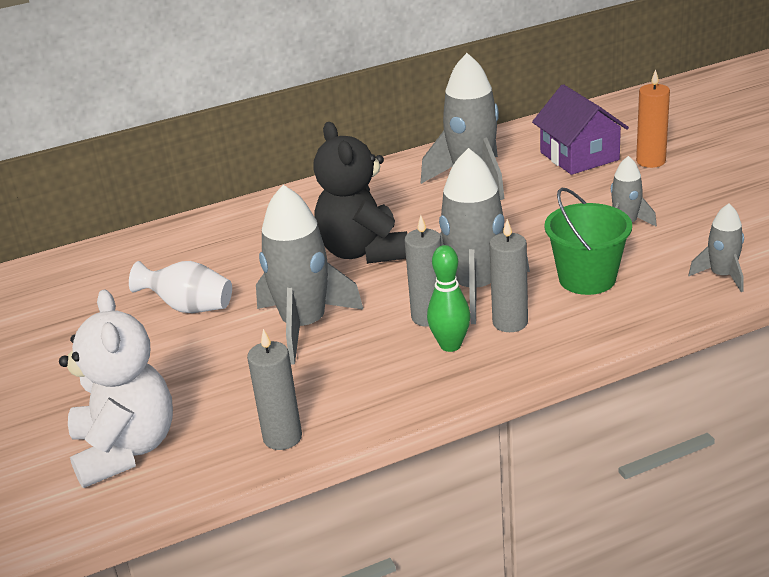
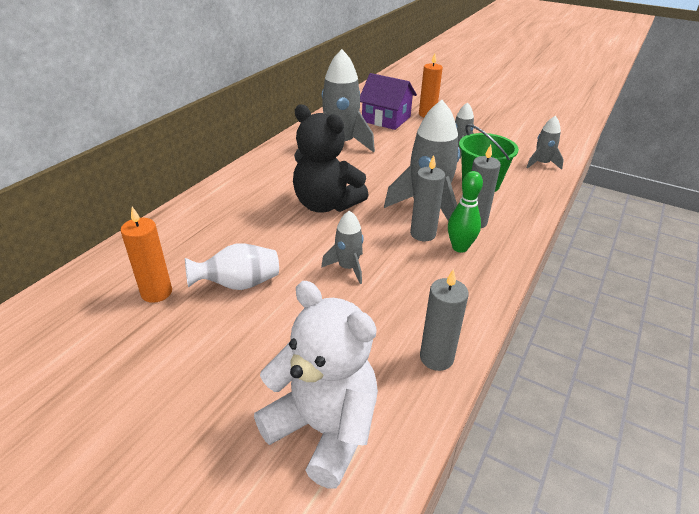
camera: 40 degrees left, 5 degrees up
(117, 291) = (156, 292): none -> orange candle
(304, 326) = (348, 268): grey rocket -> grey rocket, size x0.52

